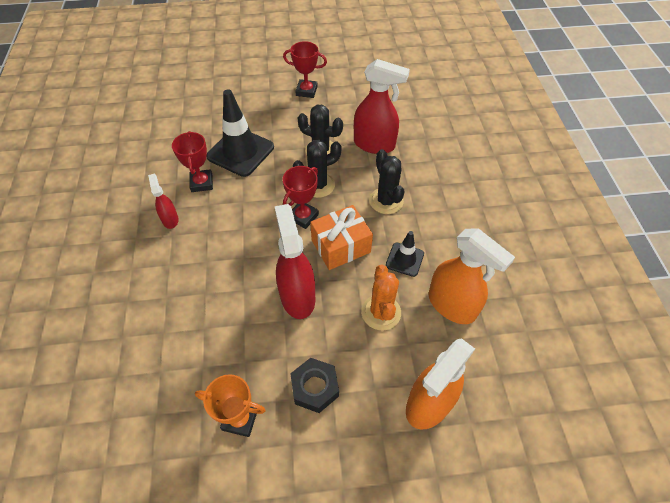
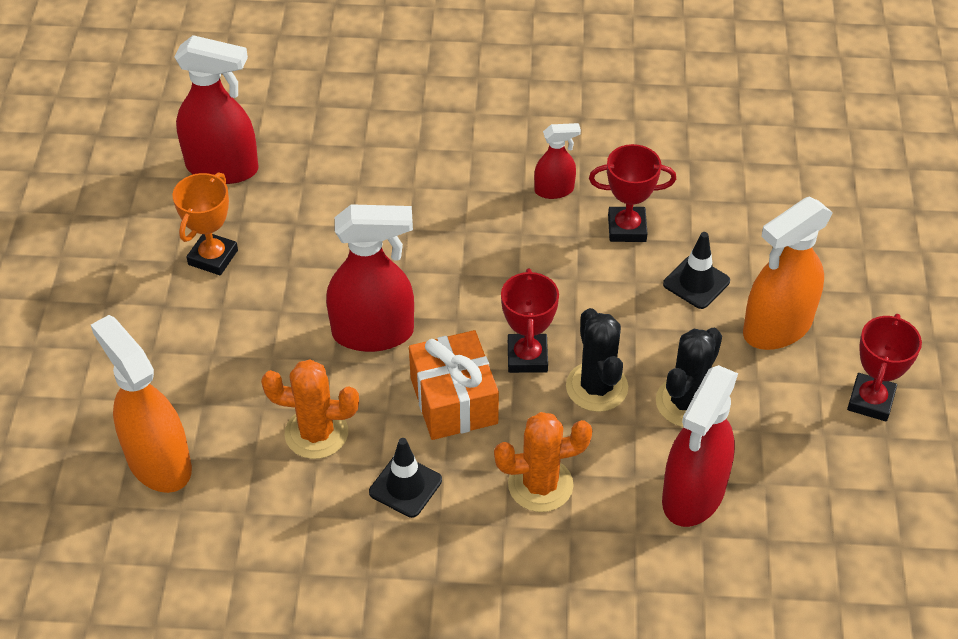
camera: 100 degrees right, 5 degrees down
(141, 439) = (222, 168): none -> red spray bottle
(240, 152) = (696, 282): black traffic cone -> black traffic cone, size x0.54
(303, 217) = (527, 357): red trophy -> red trophy turned 45 degrees clockwise
(315, 387) = (227, 337): black nut -> none
(386, 201) = (540, 485): black cactus -> orange cactus
(452, 305) = (300, 533): orange spray bottle -> orange spray bottle (776, 327)

